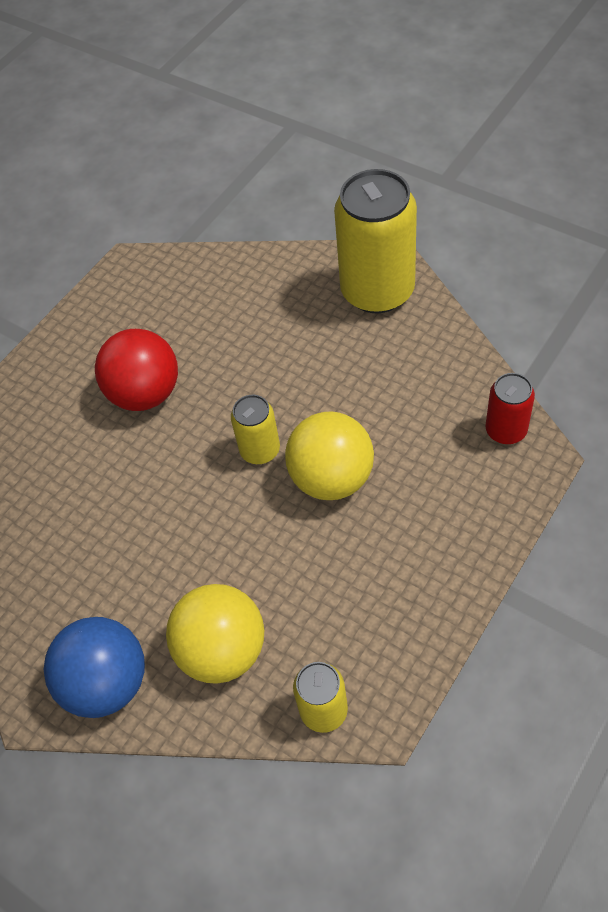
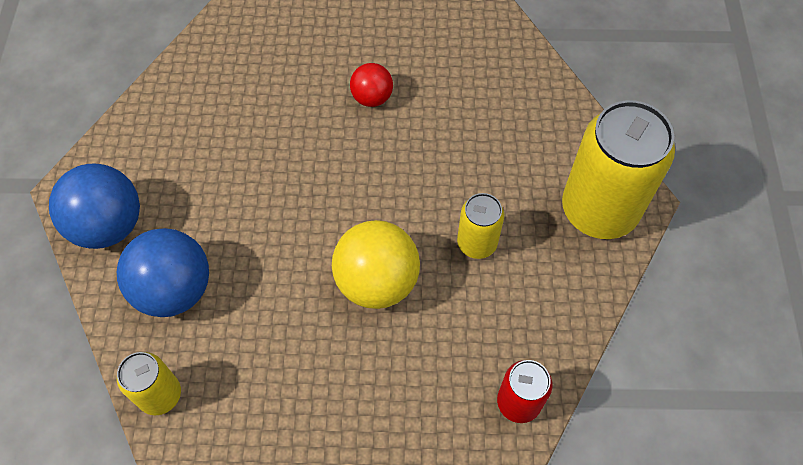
camera: 50 degrees right, 5 degrees up
(145, 393) = (372, 98): red ball -> red ball, size x0.57
(223, 650) = (174, 290): yellow ball -> blue ball
(260, 450) = (370, 211): yellow can -> yellow can (477, 243)

